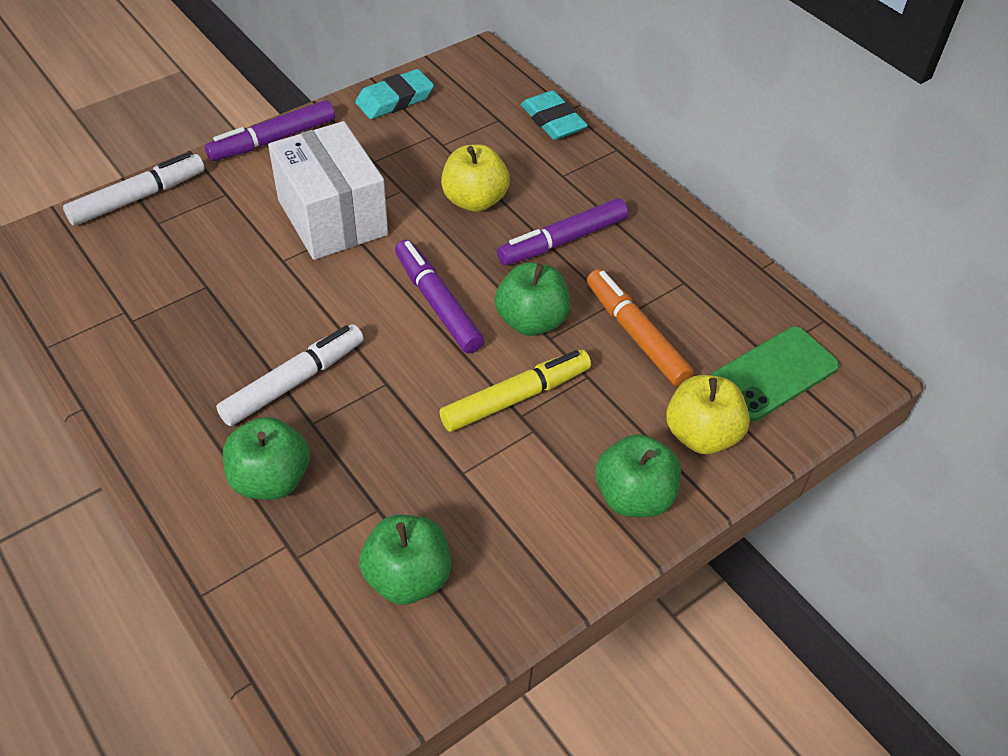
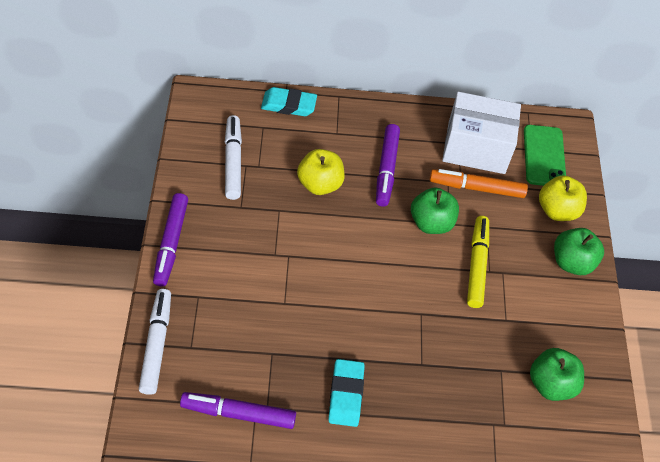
camera: 55 degrees left, 5 degrees up
(271, 479) = (445, 406): green apple -> none
(294, 382) = (385, 355): white marker -> white marker (233, 161)
(332, 217) = (271, 257): white box -> white box (476, 148)
(395, 99) = (195, 161): turquoise eraser -> turquoise eraser (346, 394)
(437, 303) = (384, 253): purple marker -> purple marker (238, 413)

